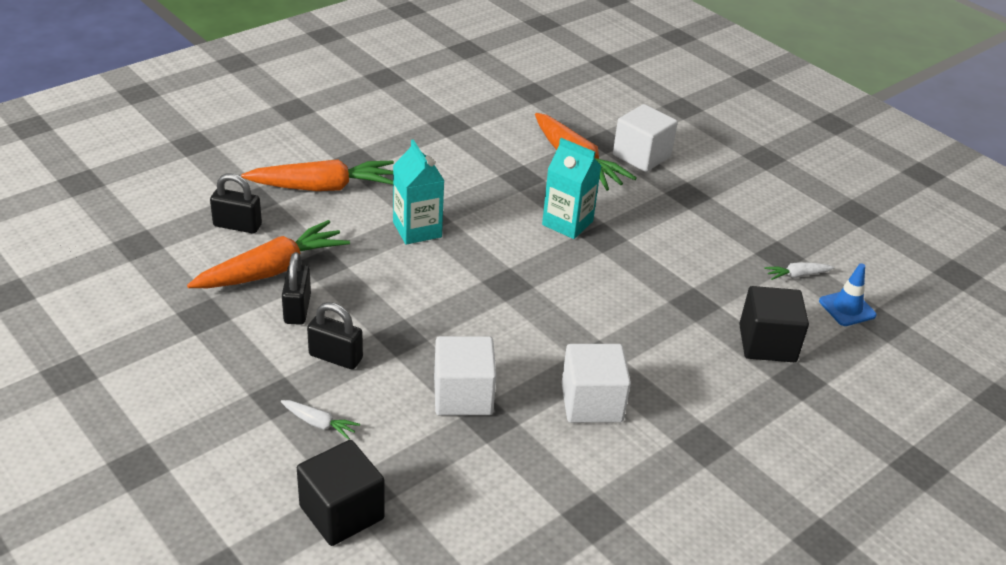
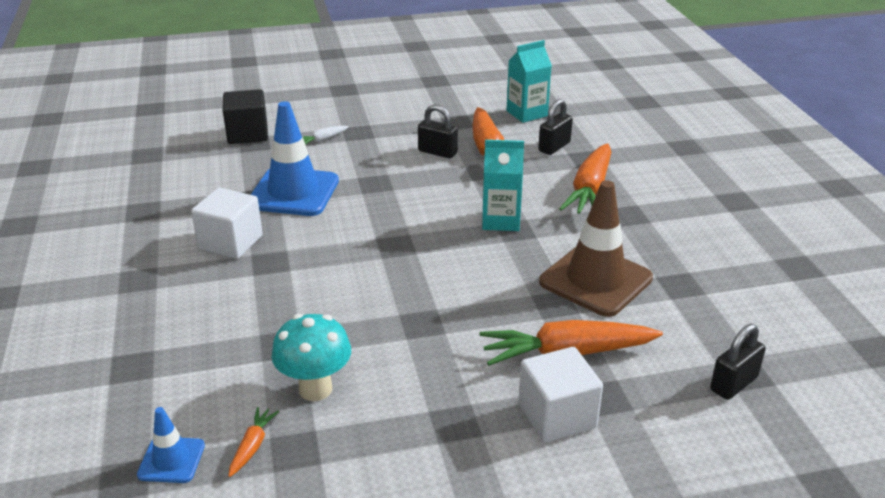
camera: 120 degrees right, 5 degrees down
(335, 357) = (376, 156): black padlock -> black padlock (733, 384)
(463, 396) = (293, 192): white cube -> blue traffic cone
(474, 163) = (595, 280): none -> brown traffic cone
(567, 223) = (458, 307): turquoise carton -> turquoise carton (527, 113)
(721, 266) = (315, 389): none -> turquoise mushroom
(767, 343) = (189, 368): black cube -> none
(797, 275) = (252, 446): white carrot -> orange carrot

